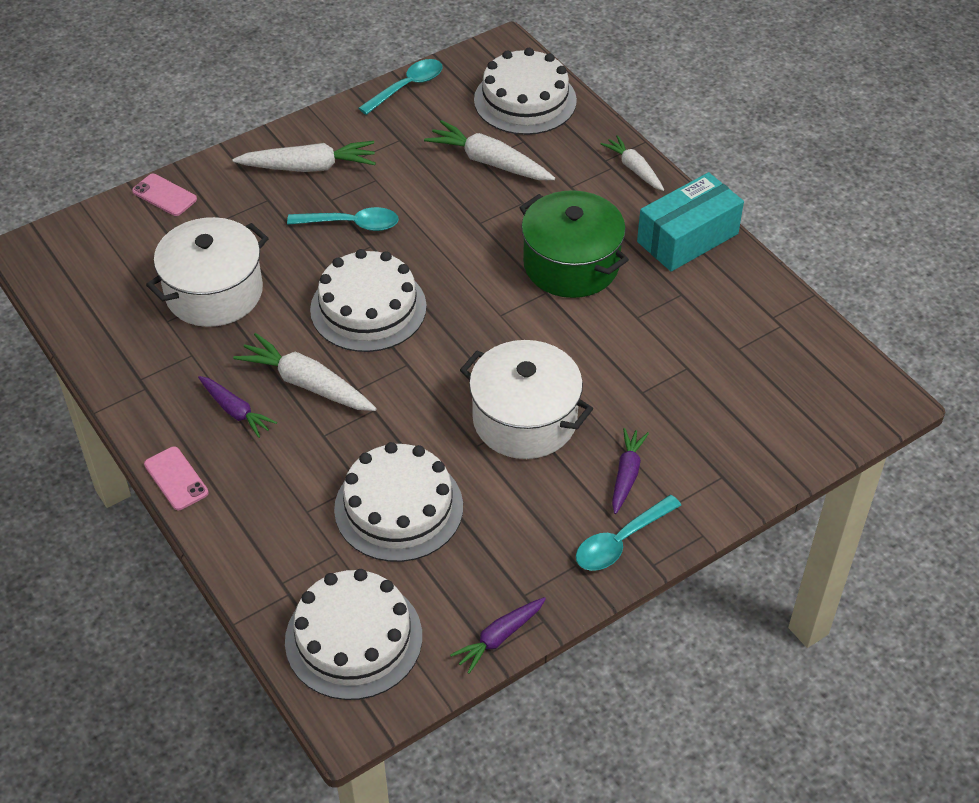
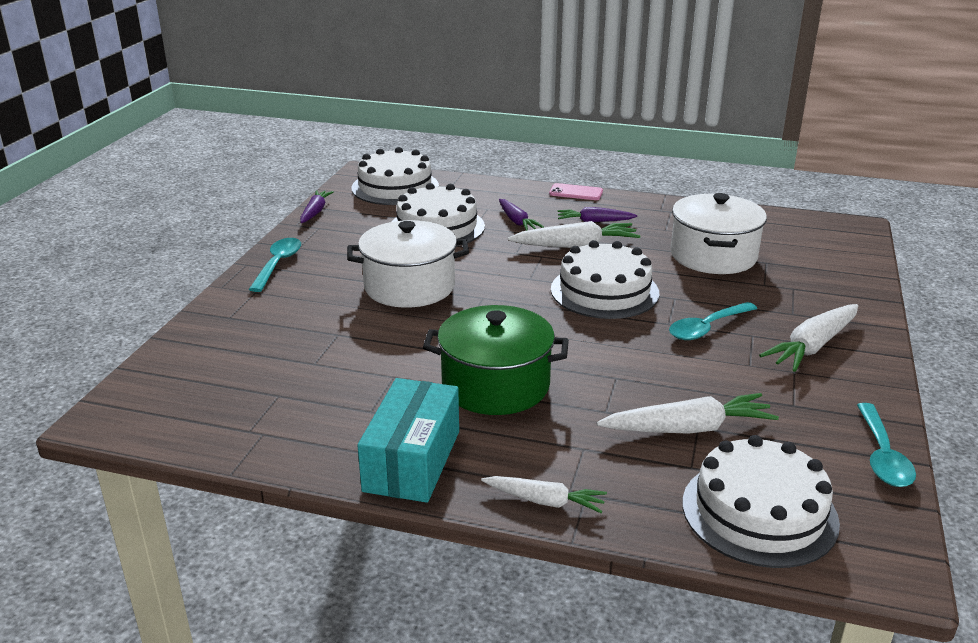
camera: 140 degrees right, 20 degrees down
(164, 195) = (857, 282): pink phone -> none
(626, 475) = (304, 291): purple carrot -> purple carrot (517, 221)

